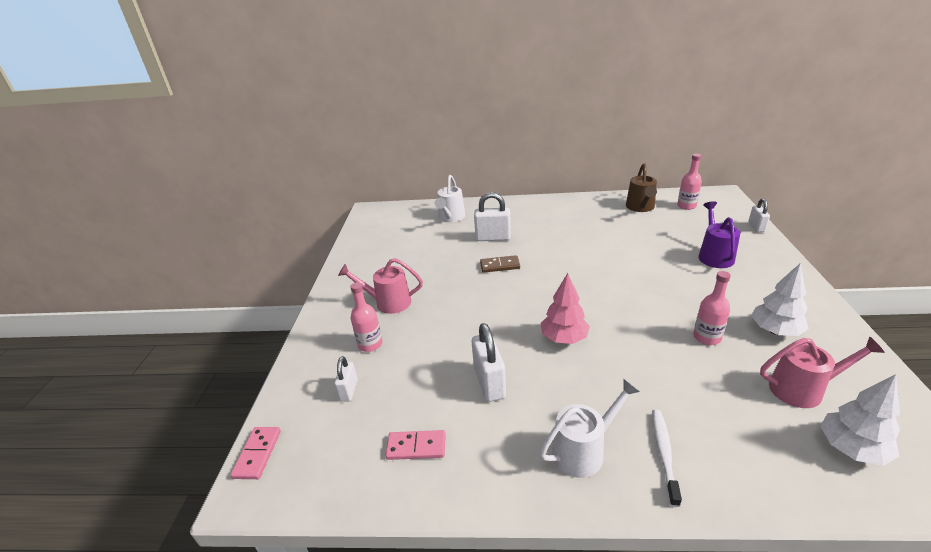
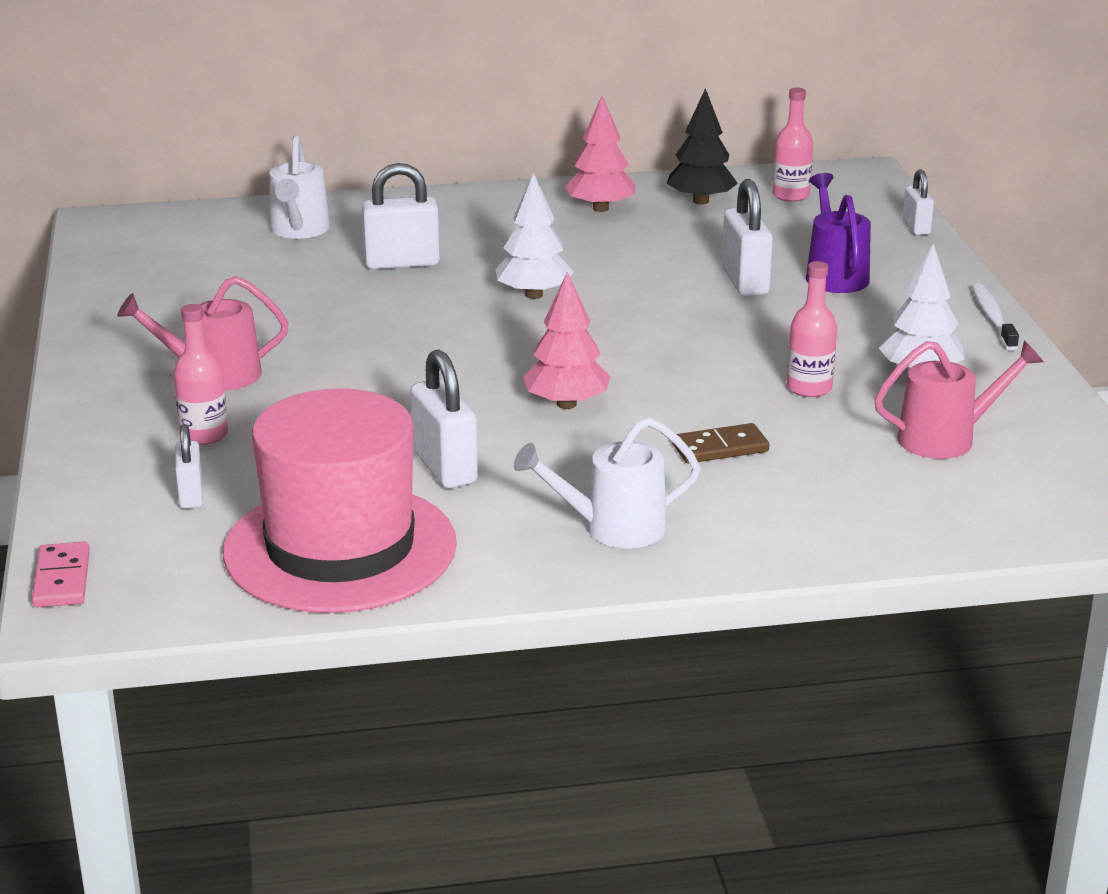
camera: 15 degrees left, 5 degrees down
(416, 447) = (340, 548): pink domino -> pink hat
(500, 266) = (427, 308): brown domino -> brown domino (720, 448)
(584, 450) = (612, 528): white watering can -> white watering can turned 150 degrees counterclockwise
(591, 210) = (600, 208): none -> pink tree
(640, 208) = (700, 201): brown watering can -> black tree
(664, 454) = (733, 521): white toothbrush -> white toothbrush (992, 318)
(665, 258) = (745, 282): none -> white padlock
(851, 449) = (998, 494): white tree -> white tree (534, 295)

